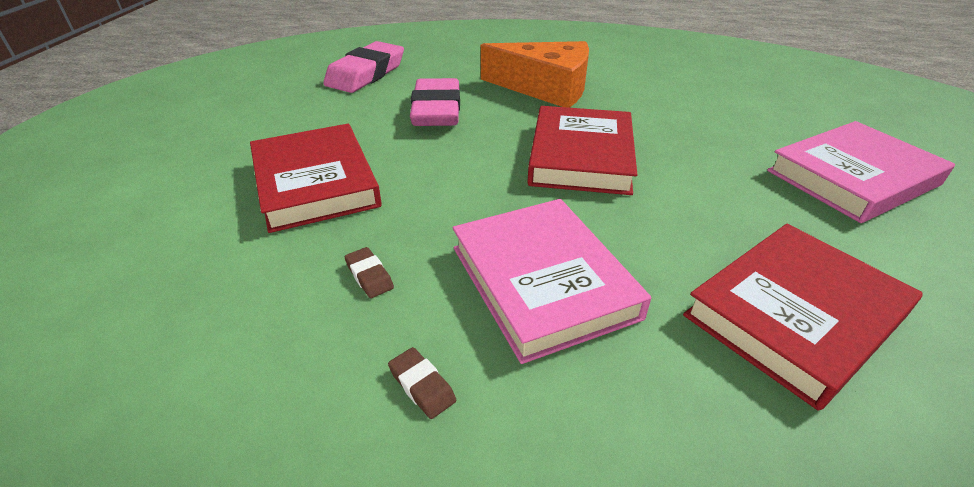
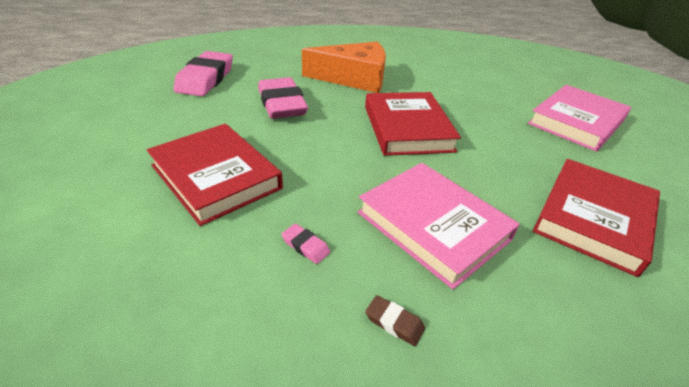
camera: 20 degrees left, 0 degrees up
(369, 276) = (305, 246): brown eraser -> pink eraser

